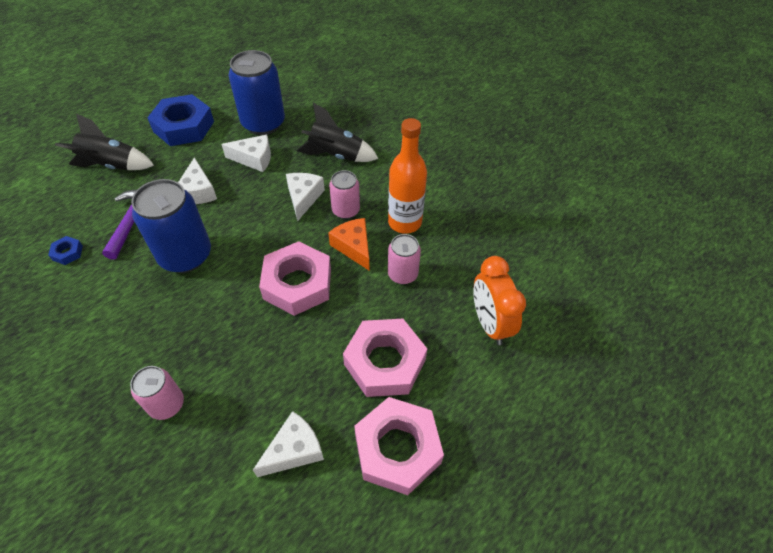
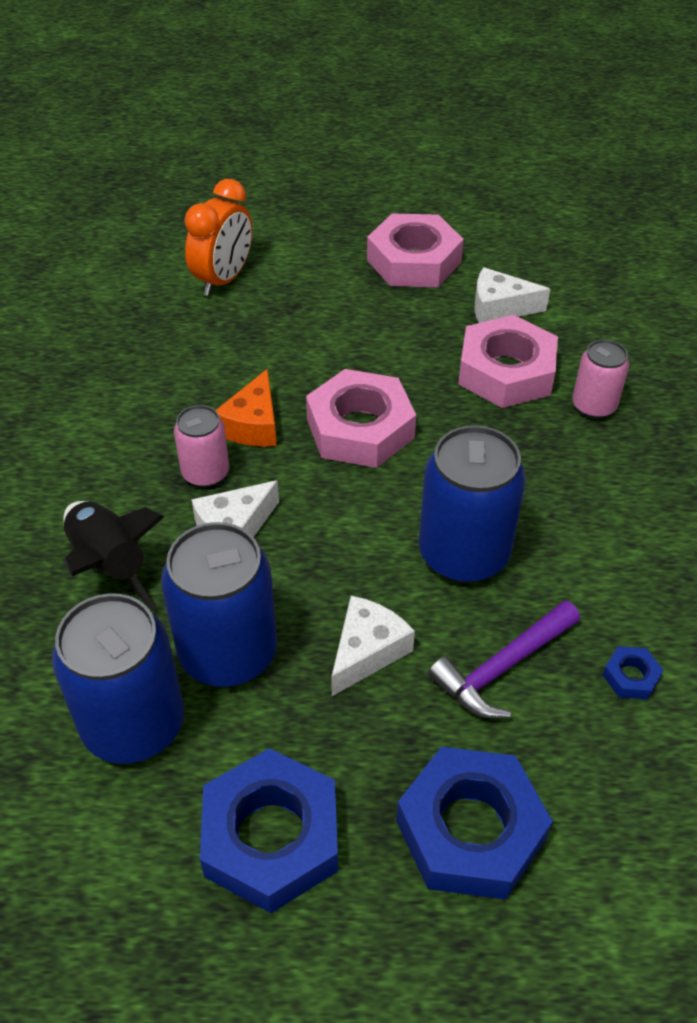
camera: 135 degrees left, 5 degrees down
(112, 165) = (470, 830): black rocket -> blue nut
(254, 159) = (228, 652): white cheese -> blue can
(385, 362) = (354, 313): pink nut -> pink nut (506, 372)
(402, 274) = (240, 365): pink can -> none
(404, 222) = (161, 412): orange bottle -> none

